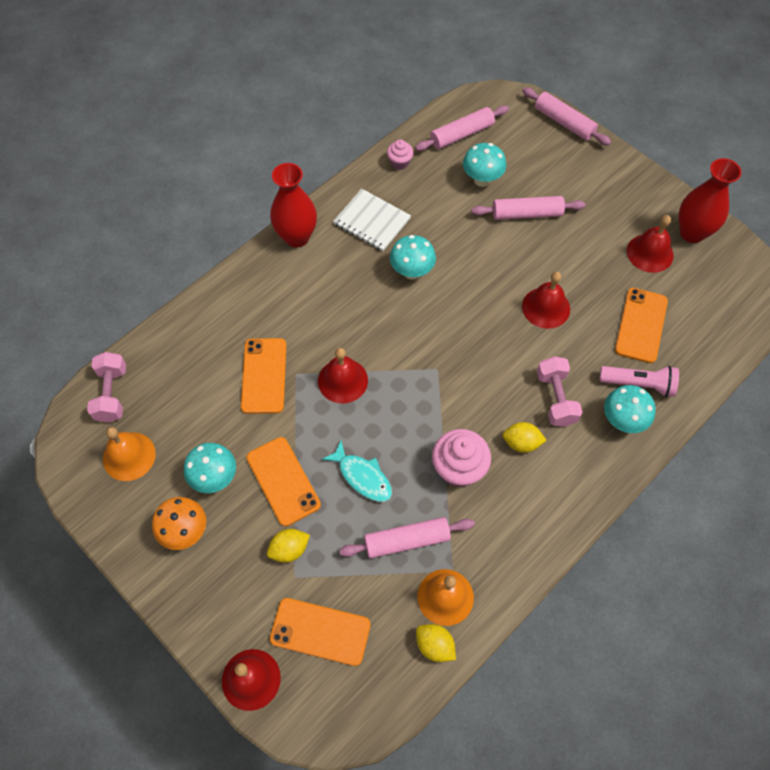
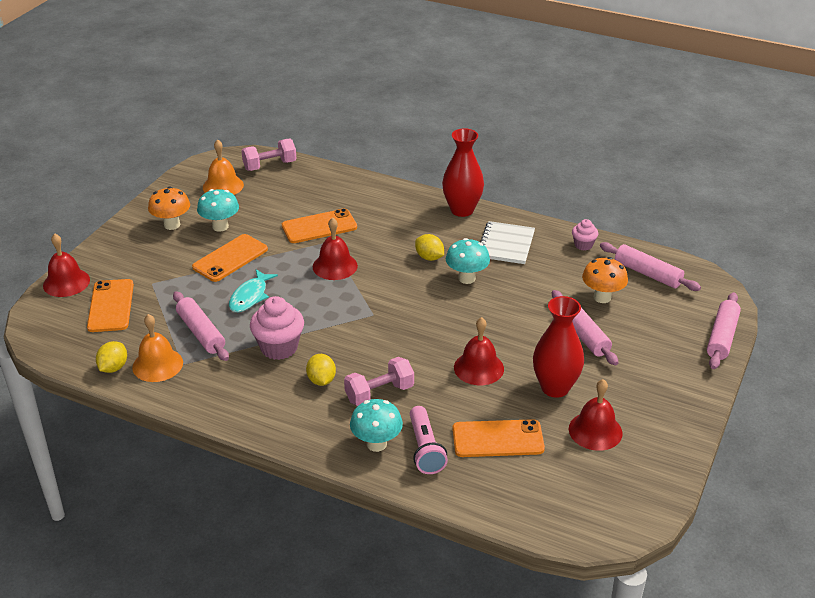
camera: 70 degrees right, 25 degrees down
(289, 549) = (173, 275): yellow lemon -> yellow lemon (429, 257)
(482, 180) = (602, 297): turquoise mushroom -> orange mushroom
(692, 232) = (647, 460): red vase -> red vase (555, 388)

